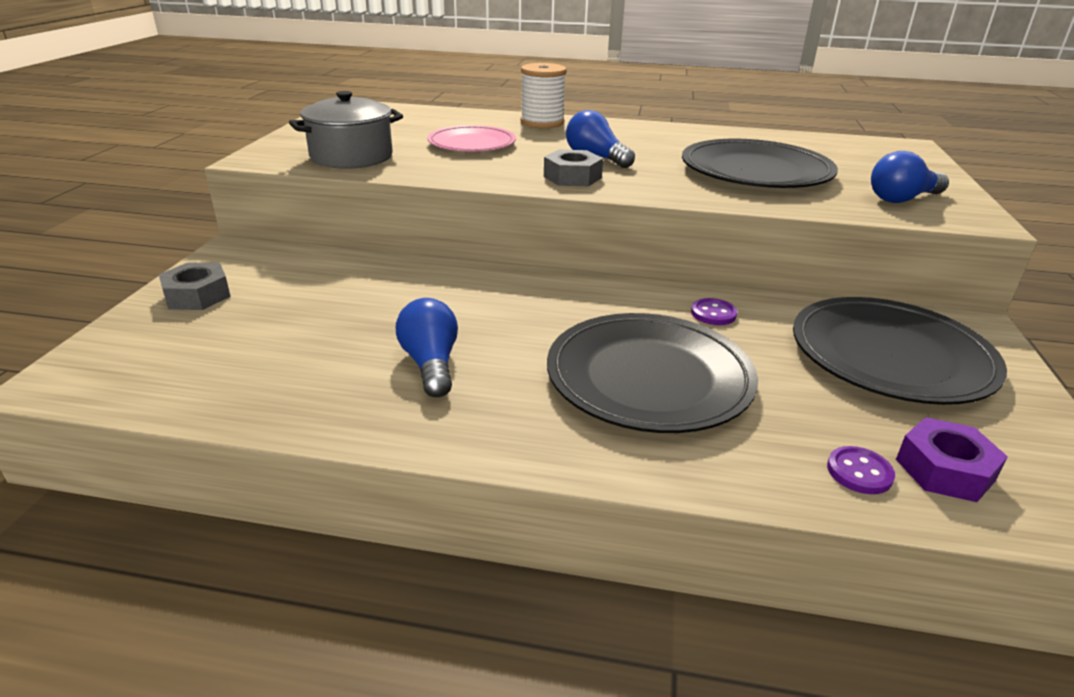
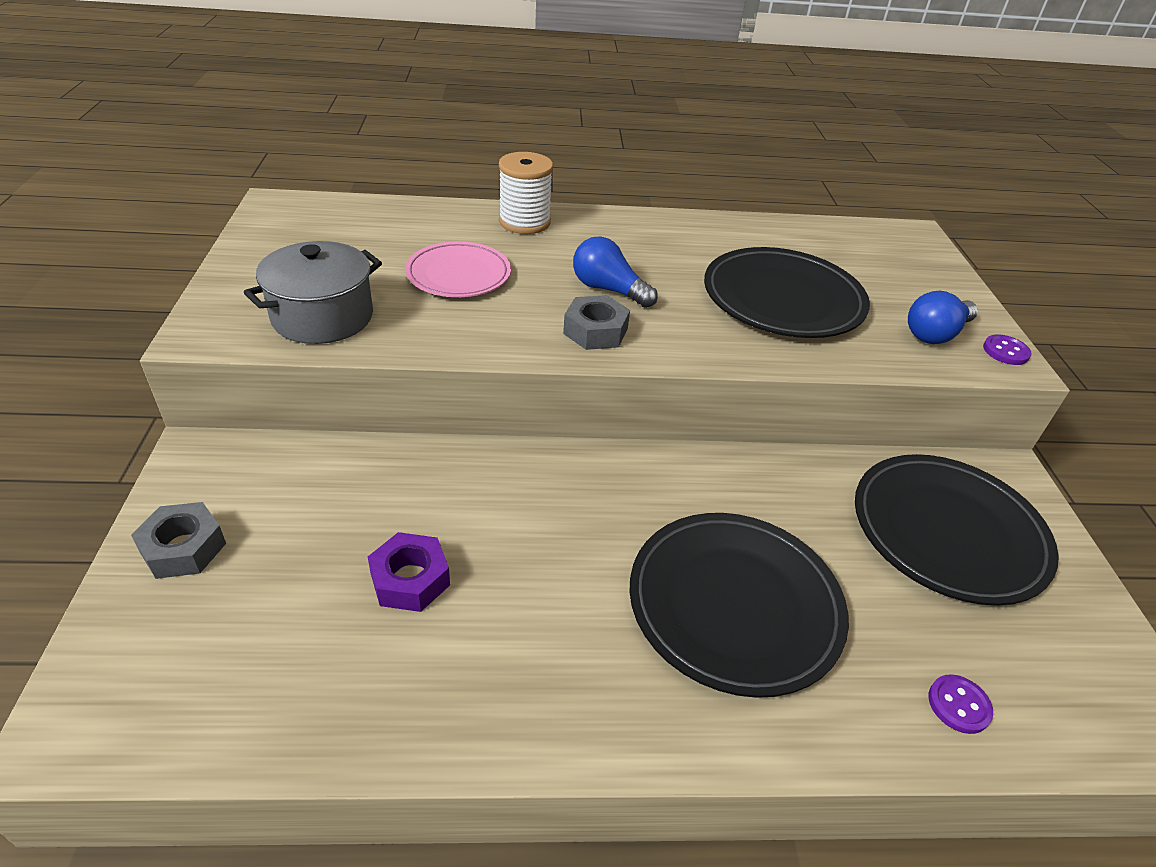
camera: 15 degrees left, 10 degrees up
(431, 364) = (503, 623): blue light bulb -> none
(713, 313) = (769, 492): purple button -> purple button (1005, 351)
(944, 470) = (1028, 686): purple nut -> purple nut (410, 579)

